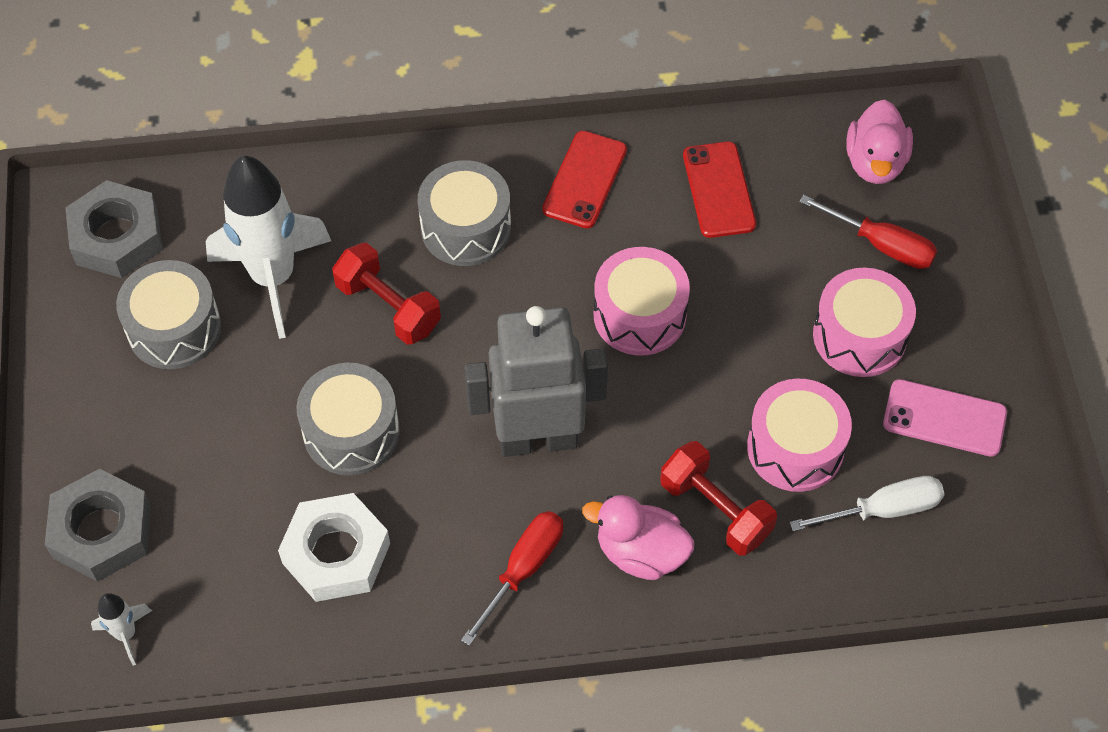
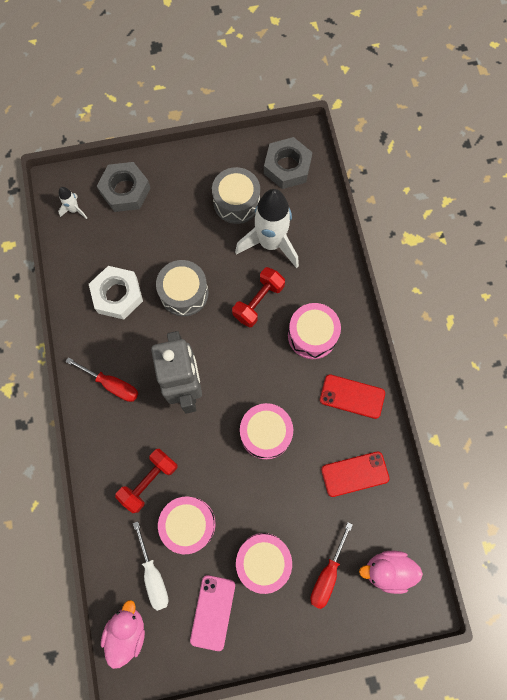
camera: 85 degrees right, 15 degrees up
(466, 228) = (312, 335): grey drum -> pink drum
(640, 552) = (123, 443): pink duck -> pink duck (127, 631)

